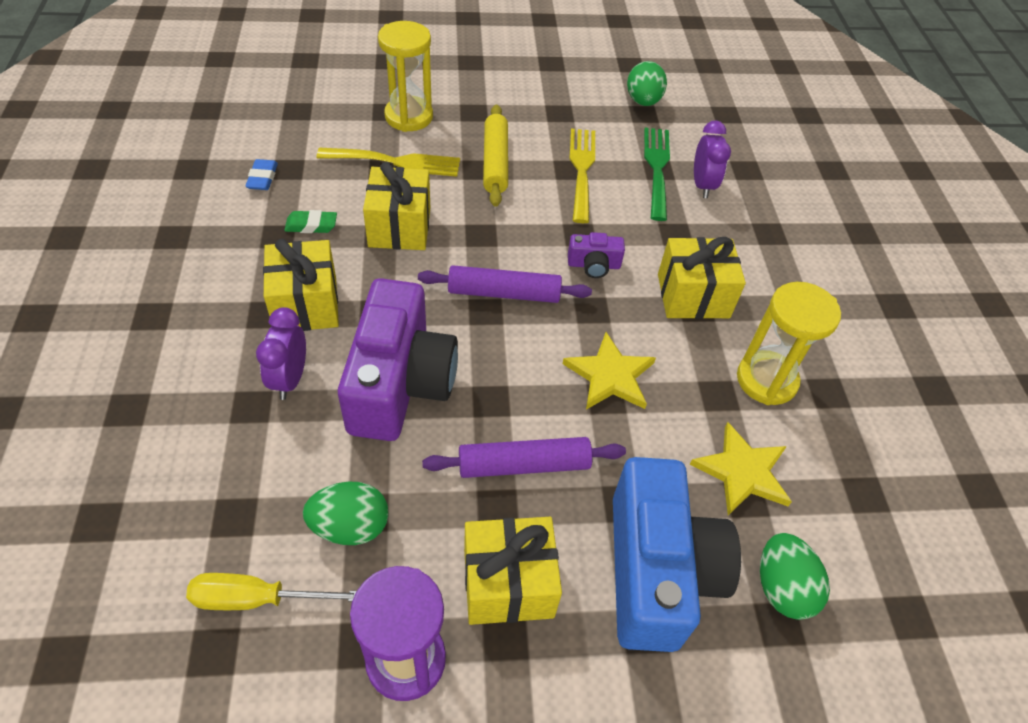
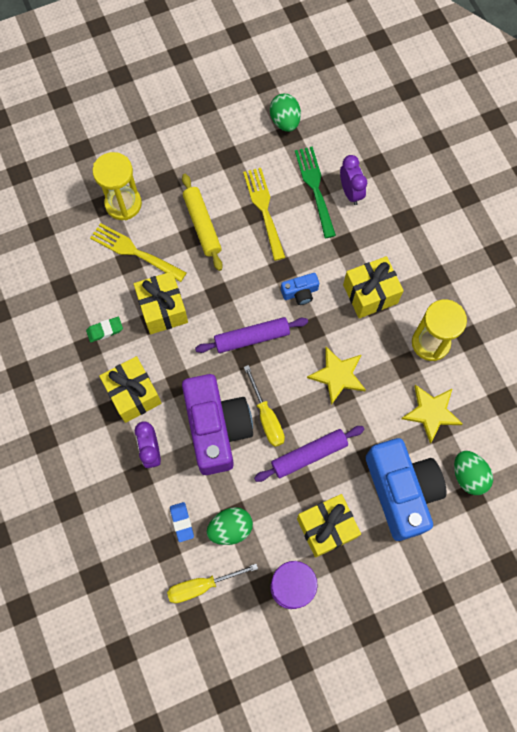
camera: 15 degrees left, 20 degrees up
(262, 178) = (51, 302): blue eraser -> blue eraser (182, 522)
(396, 162) = (134, 252): yellow fork -> yellow fork turned 135 degrees counterclockwise
(481, 393) = (266, 417): none -> yellow screwdriver
(594, 265) = (300, 293): purple camera -> blue camera

